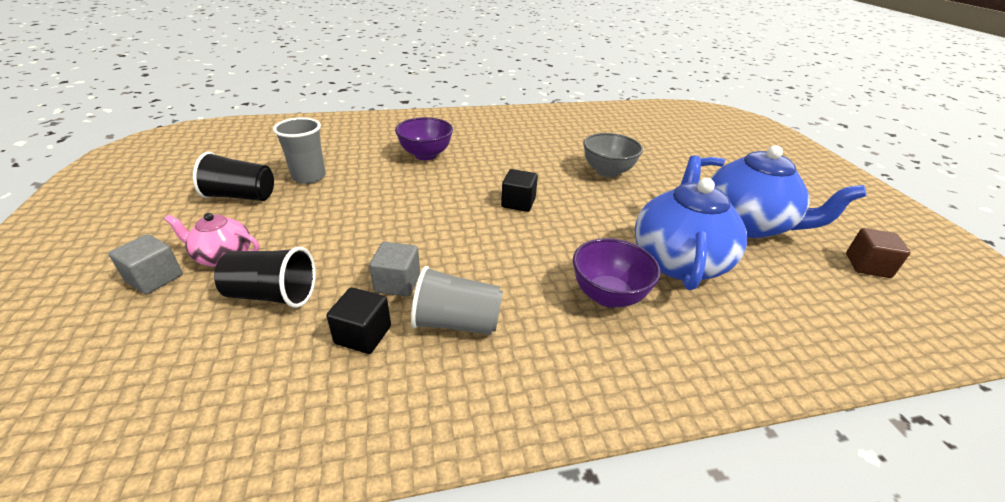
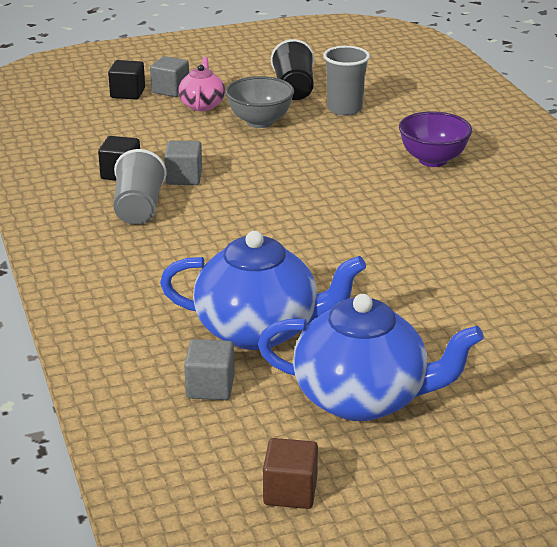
camera: 85 degrees right, 5 degrees down
(272, 295) = (160, 133): black cup -> none
(518, 203) = (344, 226): black cube -> black cube (127, 93)
(607, 172) = (463, 289): grey bowl -> grey bowl (260, 122)
(608, 296) = (186, 281): purple bowl -> none
(747, 224) = (363, 398): blue teapot -> blue teapot turned 105 degrees counterclockwise
(768, 293) = (210, 387): none -> grey cube

